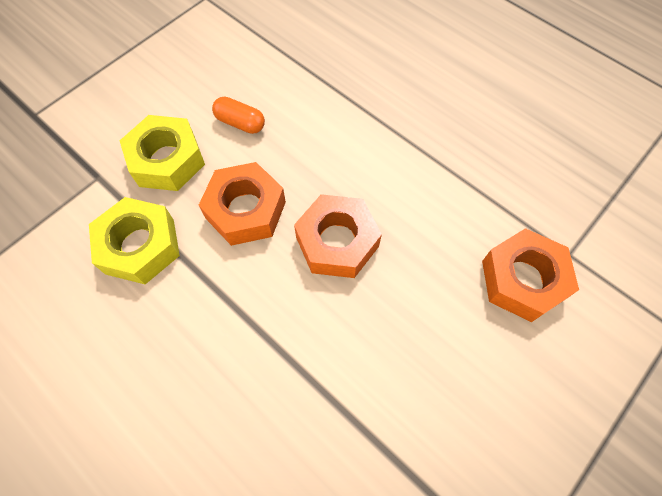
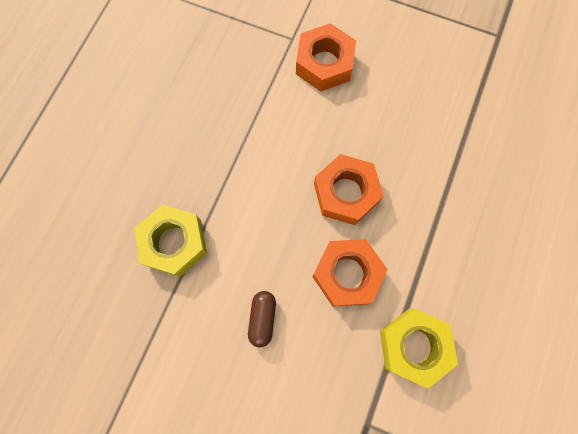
camera: 110 degrees left, 10 degrees up
(167, 160) = (326, 367): yellow nut -> yellow nut (174, 243)
(240, 123) = (262, 318): orange capsule -> brown capsule

